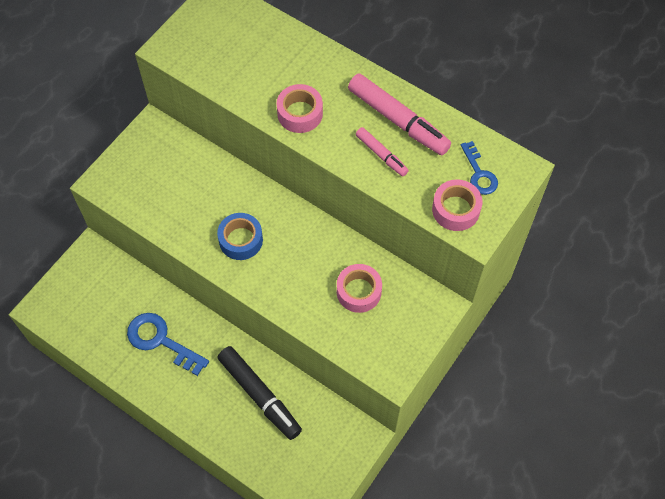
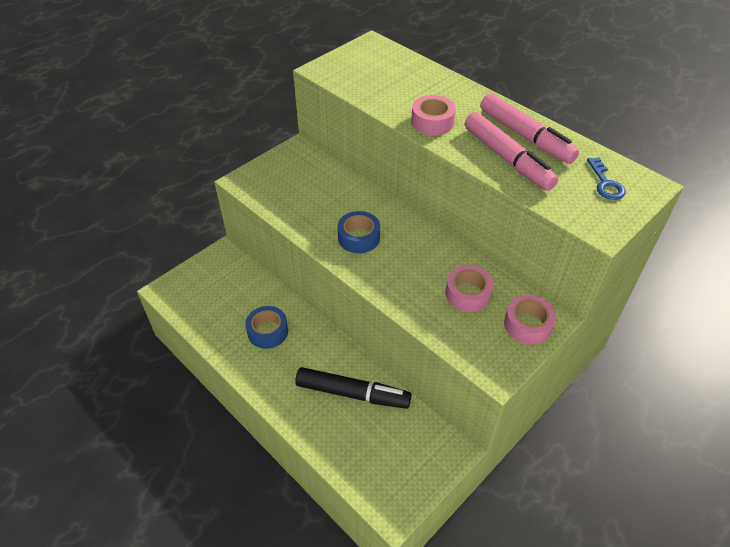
camera: 10 degrees right, 15 degrees down
(161, 341) = (268, 331): blue key -> blue tape
(260, 395) = (352, 393): black marker -> black marker turned 45 degrees counterclockwise
(381, 155) = (507, 159): pink marker -> pink marker, size x1.84
(456, 209) = (581, 208): pink tape -> pink tape (527, 325)

